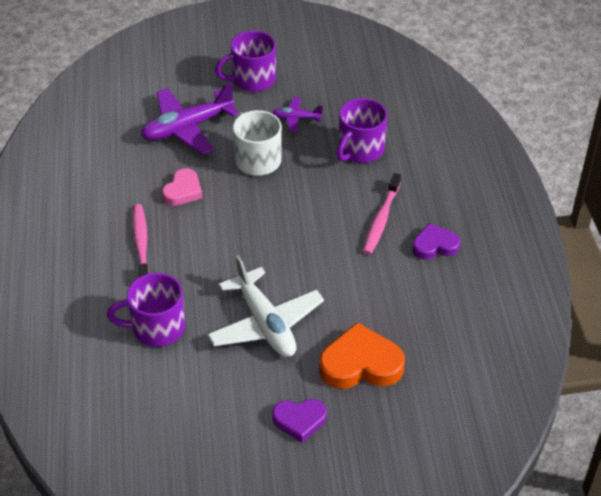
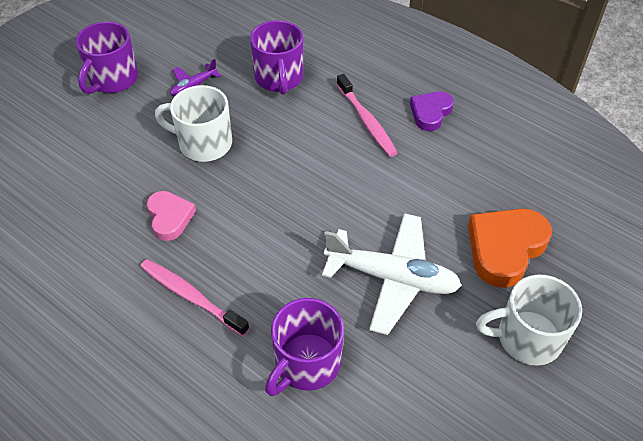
camera: 45 degrees left, 5 degrees up
(187, 128) = (102, 159): purple plane -> none
(299, 420) = (527, 337): purple heart -> white mug

